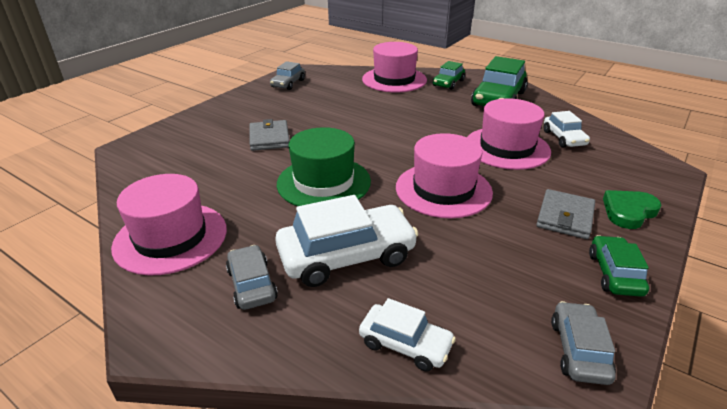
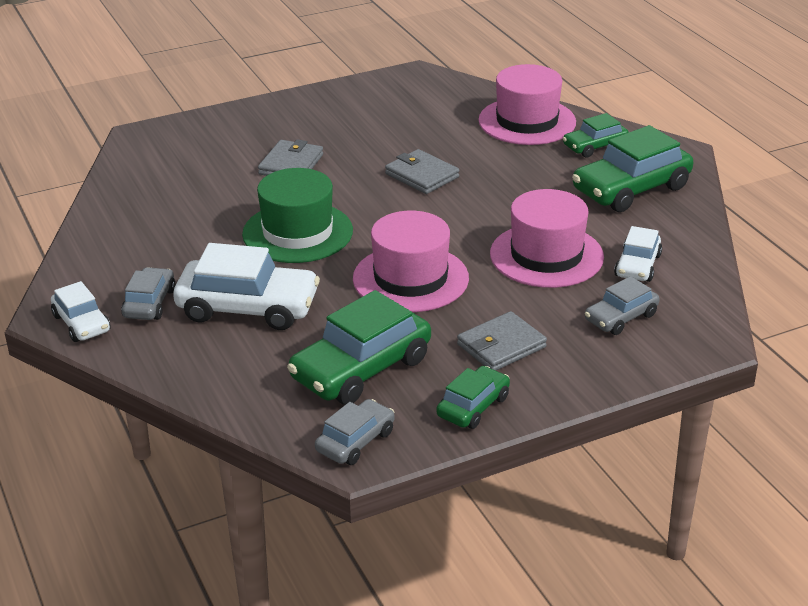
camera: 30 degrees right, 0 degrees up
(171, 237) = (116, 242): pink hat -> none
(288, 83) = (383, 92): grey car -> grey car (621, 317)
(368, 122) = (422, 175): none -> grey wallet
(405, 344) = (225, 386): white car -> white car (81, 323)
(497, 275) = (361, 369): none -> green car
(628, 211) = (580, 364): green heart -> none

